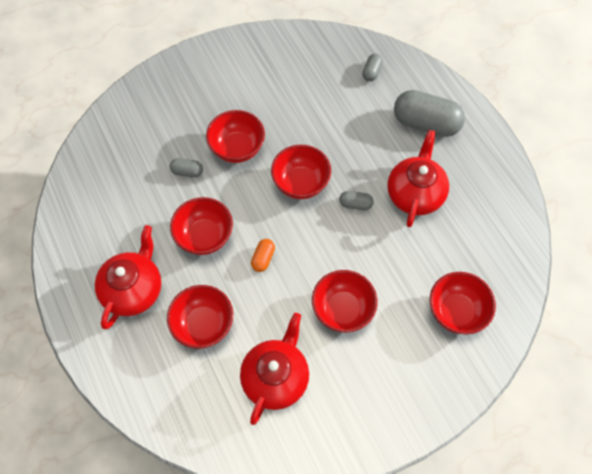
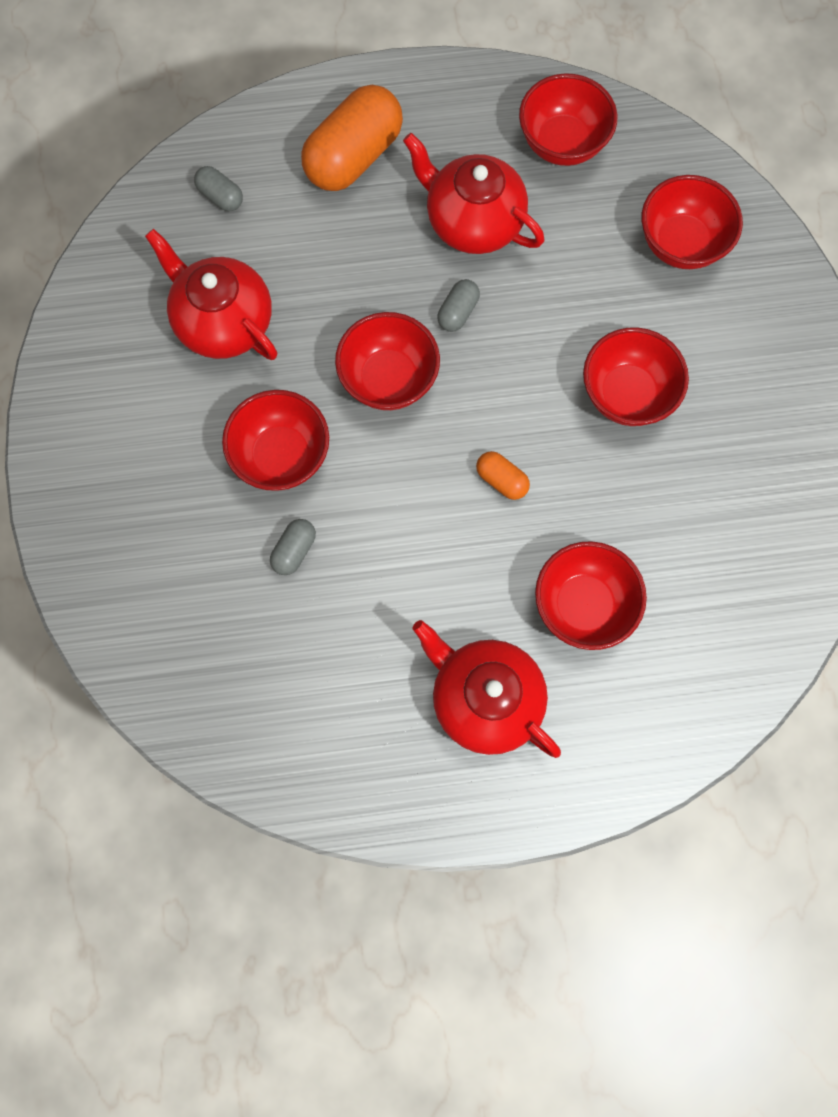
camera: 70 degrees left, 10 degrees up
(204, 236) = (429, 558): red bowl -> red bowl (562, 143)
(276, 377) = (702, 524): red teapot -> red teapot (223, 322)
(426, 123) = (354, 157): grey capsule -> orange capsule

